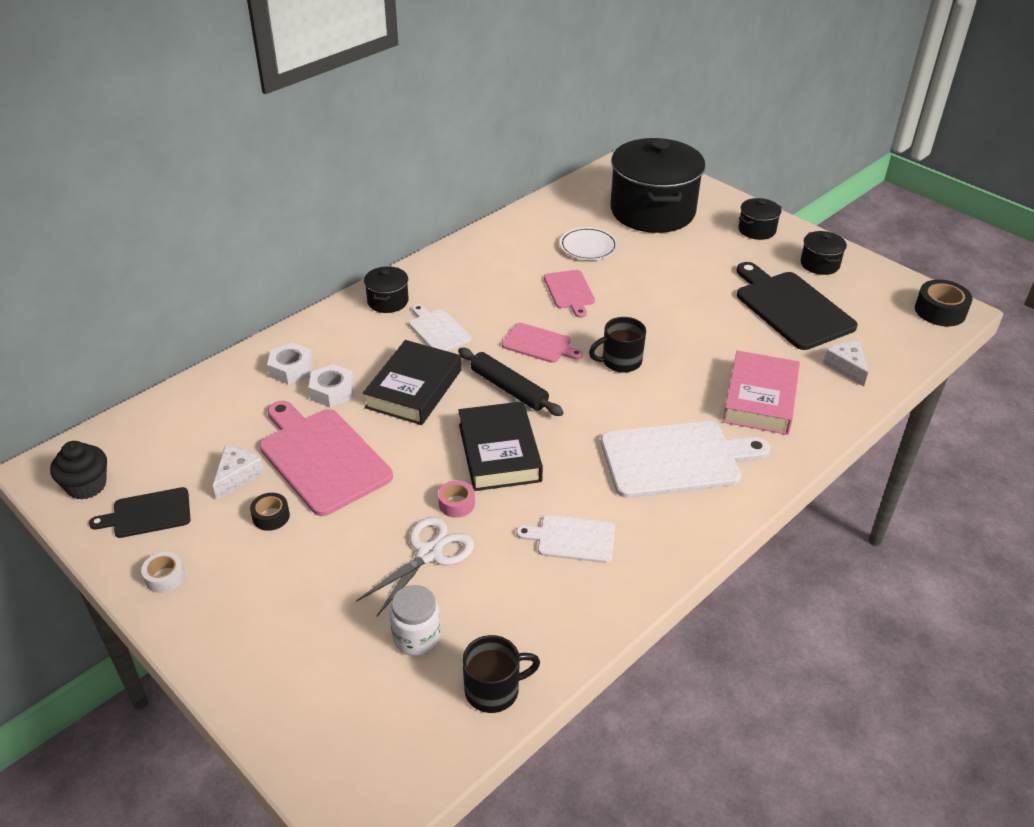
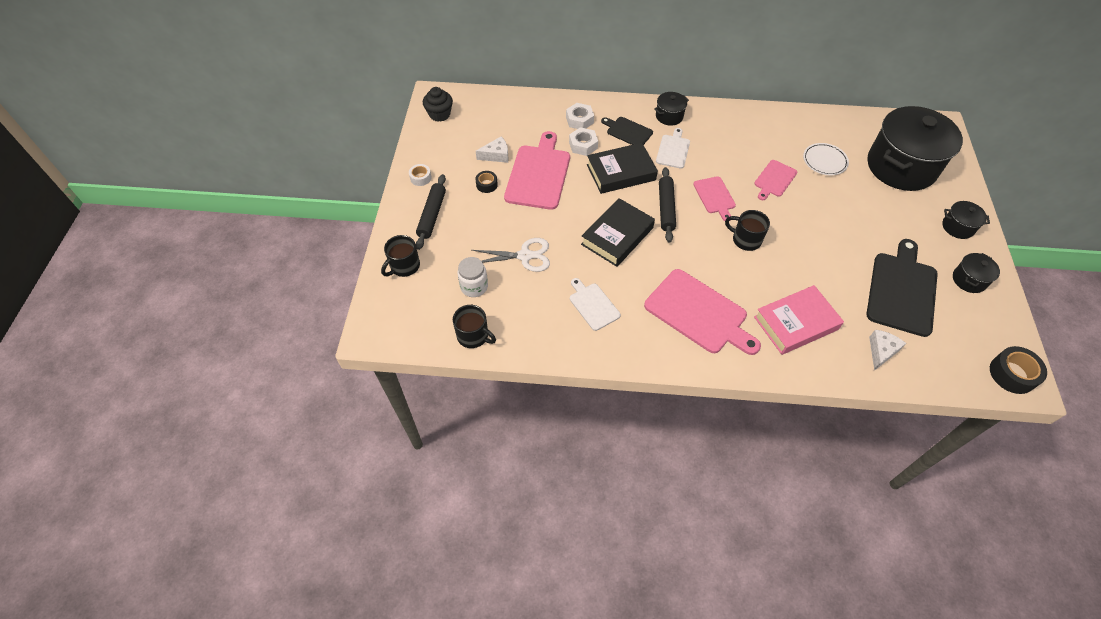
camera: 50 degrees right, 15 degrees up
(148, 513) = (446, 145): black cutting board -> black cutting board (628, 131)
(245, 606) = (432, 215): none -> black rolling pin
(291, 696) = (404, 266): none -> black mug
(456, 504) = (565, 244): pink tape -> none
(675, 459) = (698, 313): white cutting board -> pink cutting board

